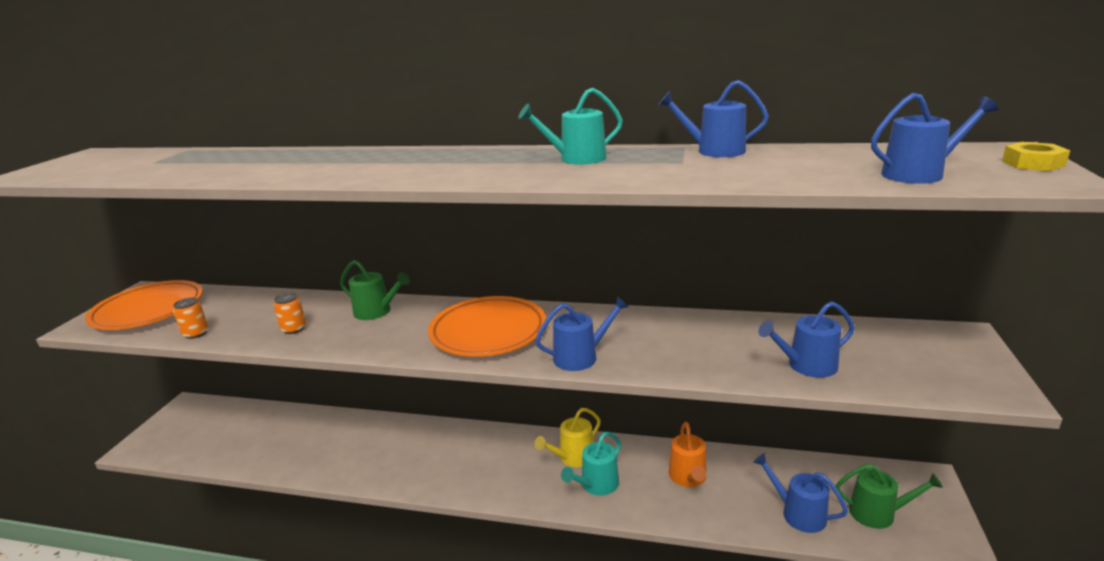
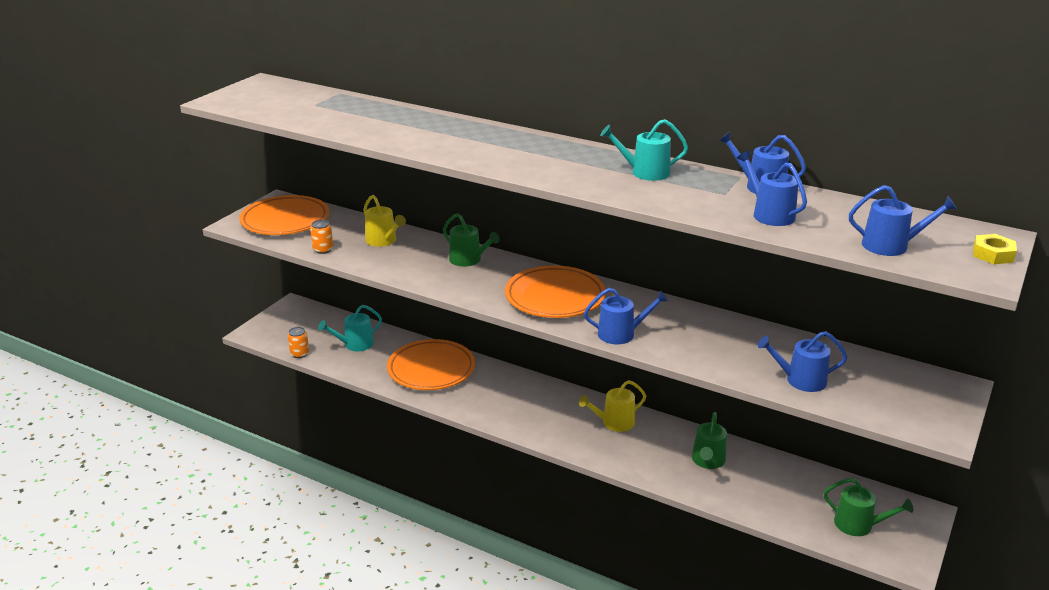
camera: 15 degrees right, 5 degrees up
(271, 310) = (383, 241): none -> yellow watering can
(294, 329) = (399, 262): orange can -> orange can (299, 354)
(355, 444) = (431, 369): none -> orange plate
(596, 485) = (625, 448): turquoise watering can -> turquoise watering can (355, 344)
(688, 477) = (708, 461): orange watering can -> green watering can
(798, 513) = (788, 509): blue watering can -> blue watering can (770, 214)

